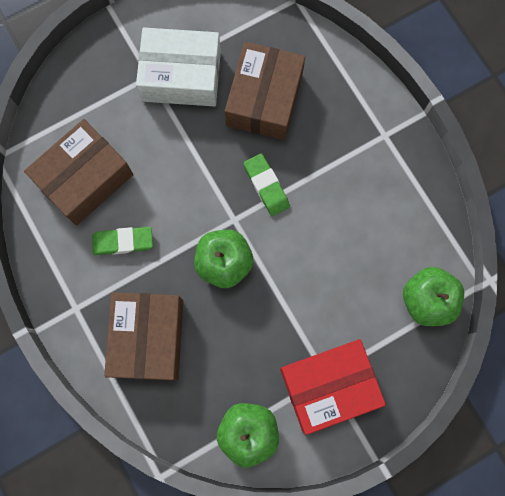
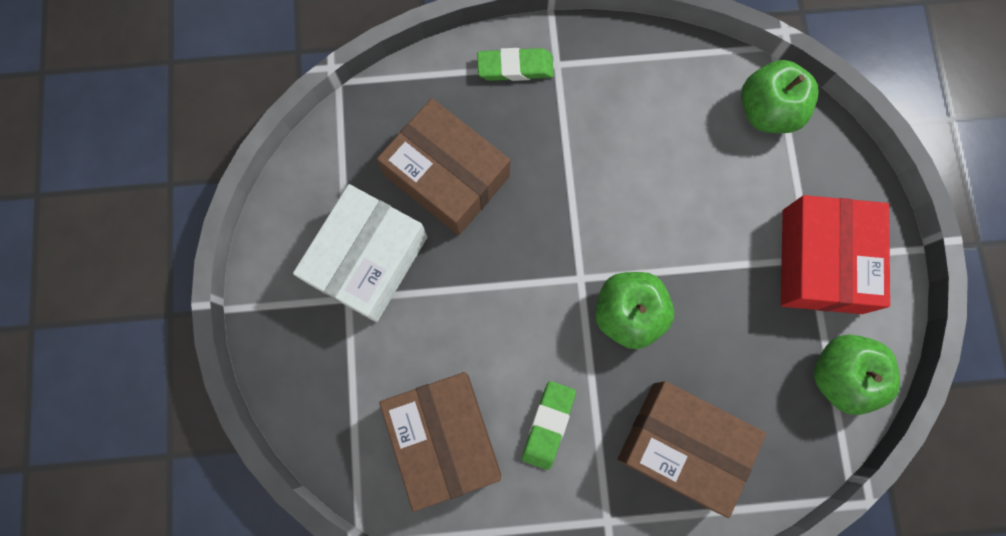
camera: 65 degrees left, 0 degrees up
(266, 186) = (556, 222): green eraser -> green eraser (515, 67)

